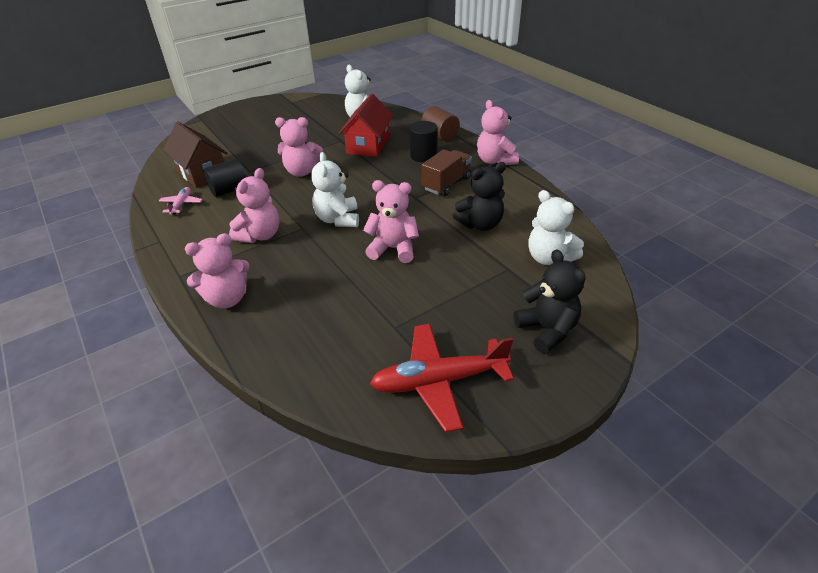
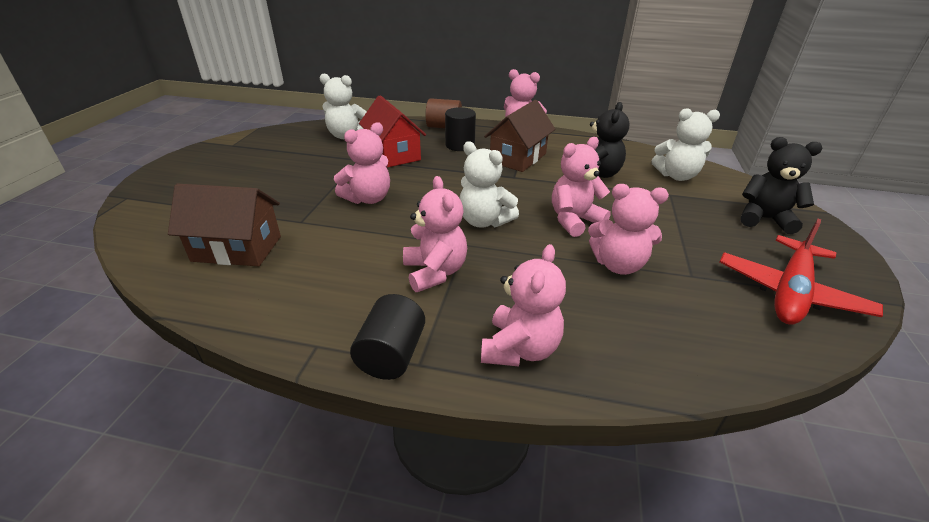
camera: 45 degrees left, 5 degrees down
(181, 204) = (270, 292): pink plane -> none
(229, 190) = (312, 249): black cylinder -> black cylinder (391, 355)
(362, 291) = (618, 265): none -> pink teddy bear
(446, 183) = (518, 158): brown truck -> brown house

